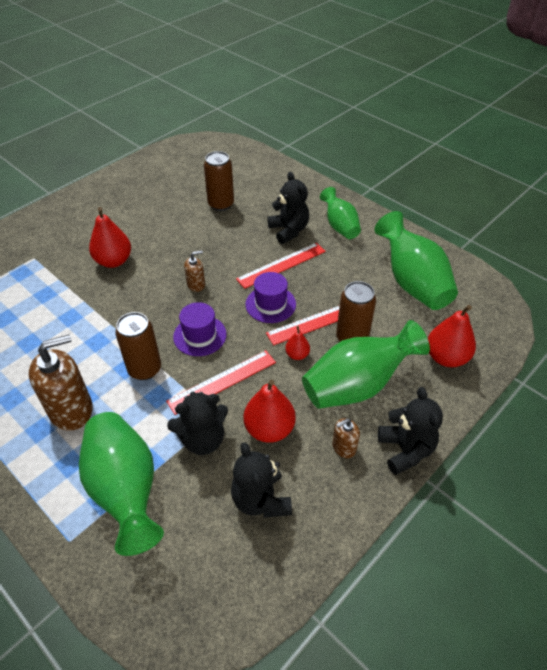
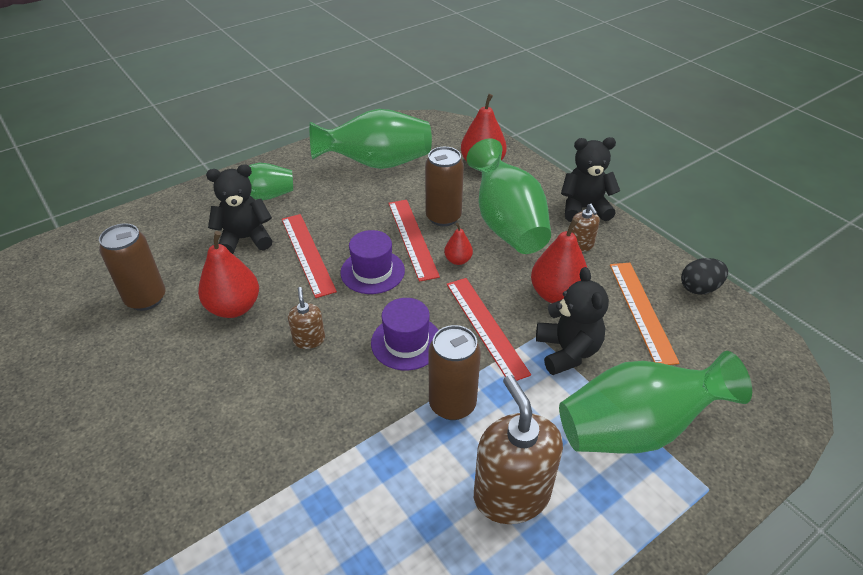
camera: 80 degrees left, 5 degrees down
(114, 261) = (210, 441): red pear -> red pear (234, 307)
(261, 500) = (641, 311): black teddy bear -> orange ruler
(305, 559) = (699, 288): none -> black egg

